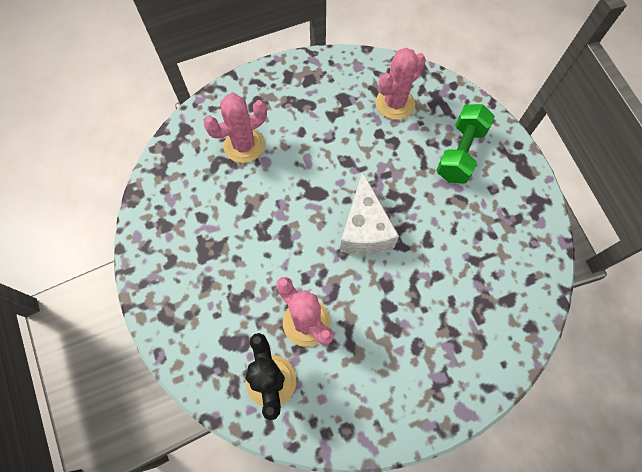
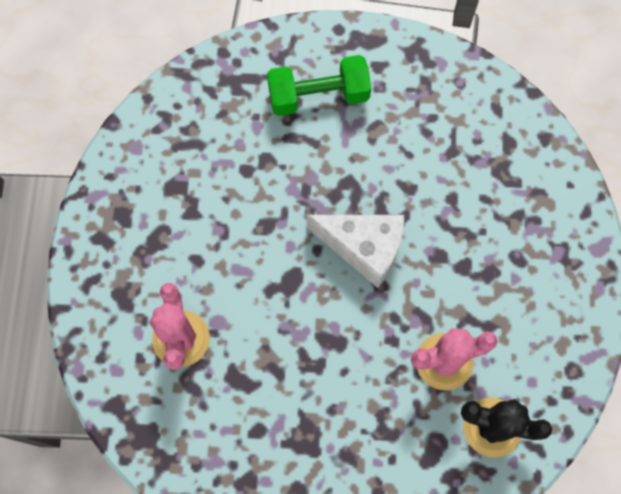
camera: 65 degrees left, 5 degrees up
(395, 103) = (214, 131): pink cactus -> none
(460, 153) = (318, 96): green dumbbell -> green dumbbell turned 60 degrees counterclockwise

